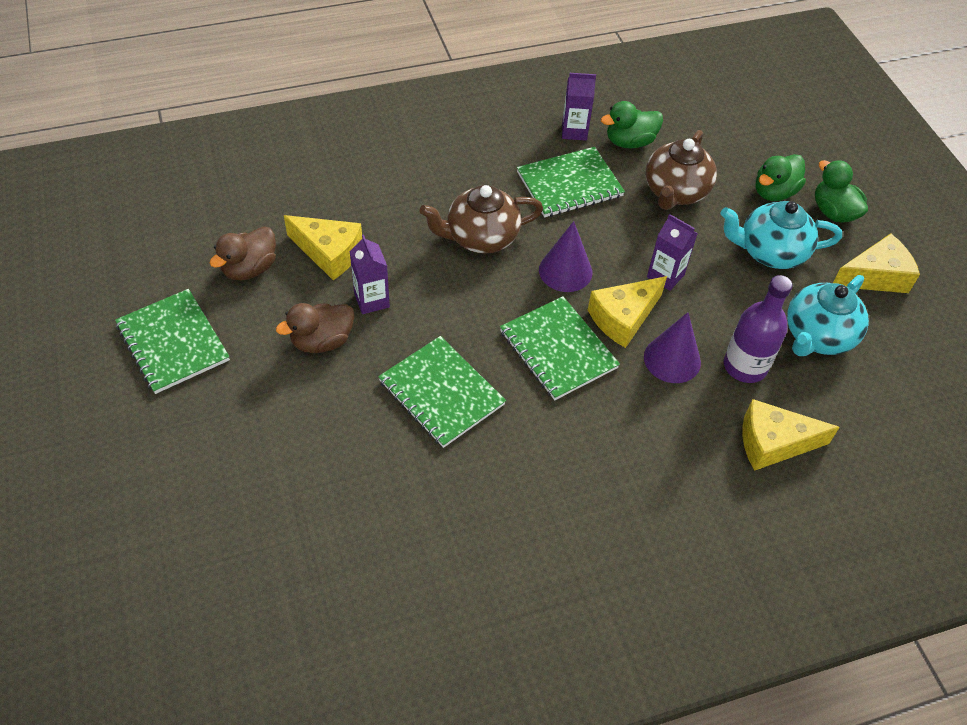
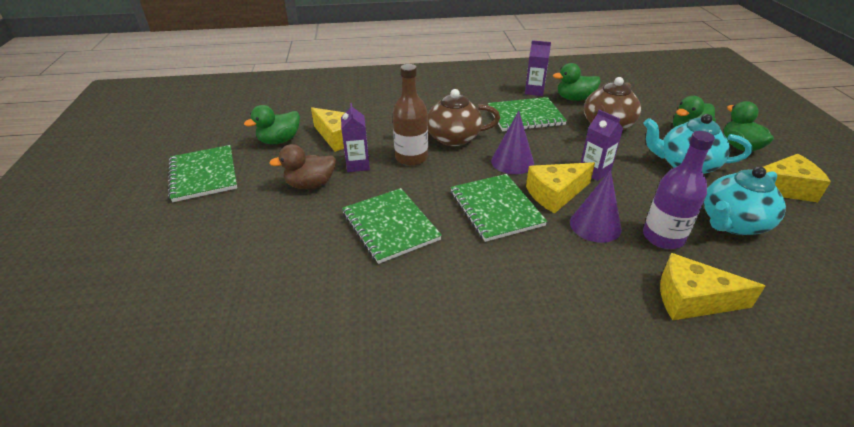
camera: 15 degrees right, 15 degrees down
(250, 268) = (279, 140): brown duck -> green duck
(437, 279) = (411, 158): none -> brown bottle

